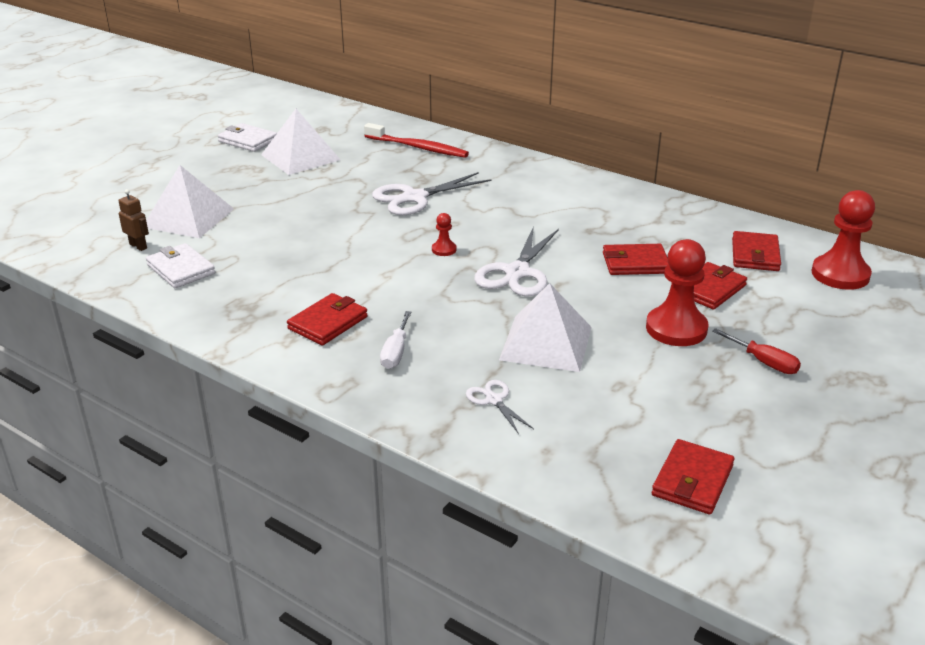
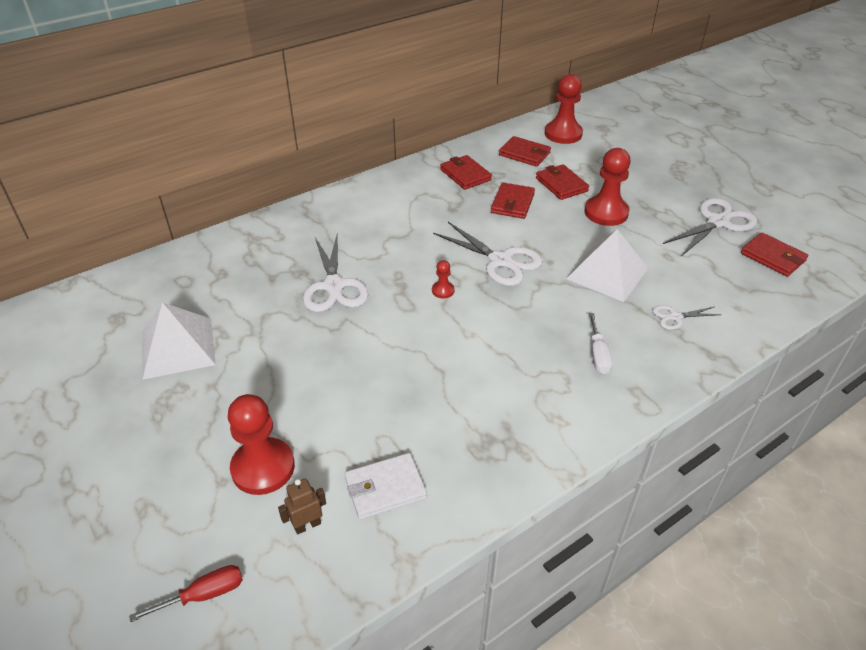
camera: 70 degrees left, 10 degrees up
(188, 218) = (263, 468): white pyramid -> red pawn
(248, 141) = (92, 385): white wallet -> none
(328, 323) = (538, 388): red wallet -> red wallet (465, 175)
(396, 352) = (598, 354): white screwdriver -> white screwdriver turned 60 degrees clockwise
(418, 147) = (228, 261): red toothbrush -> none
(740, 424) = (718, 222): none -> white scissors
(763, 362) = (654, 193): red screwdriver -> red screwdriver (203, 595)

